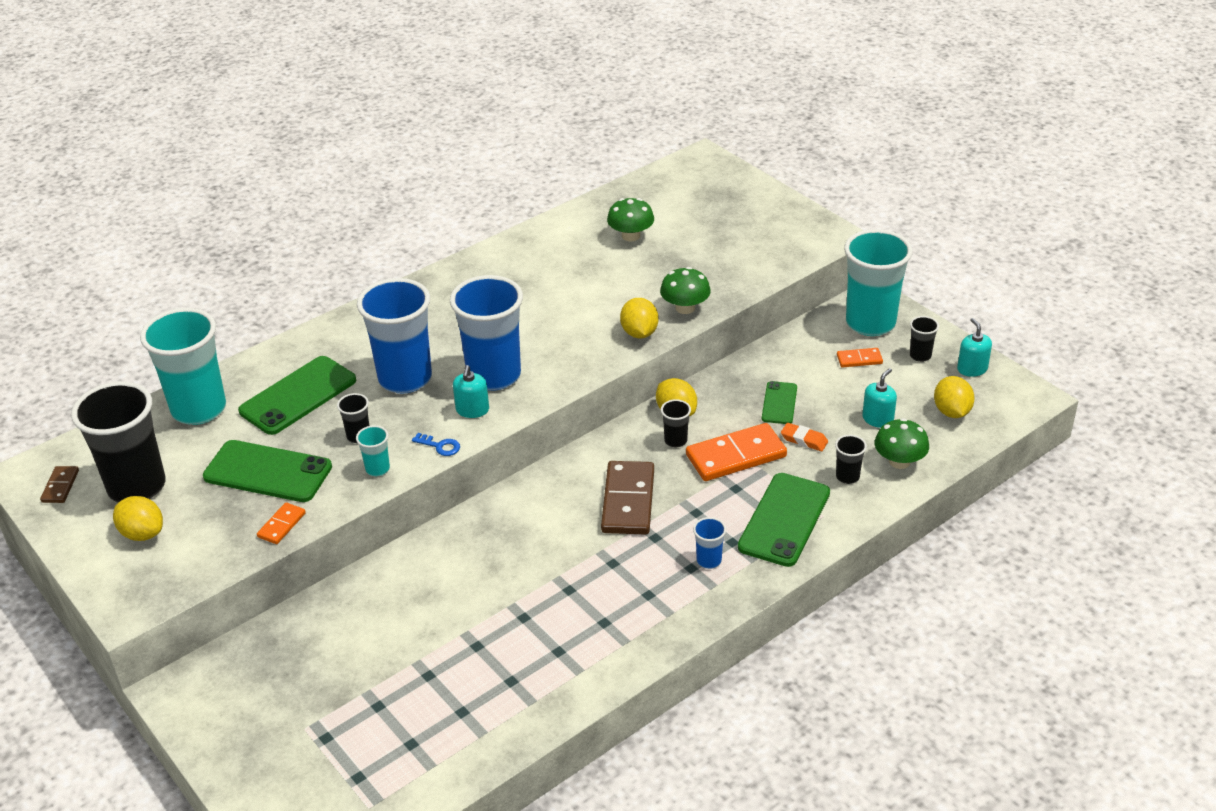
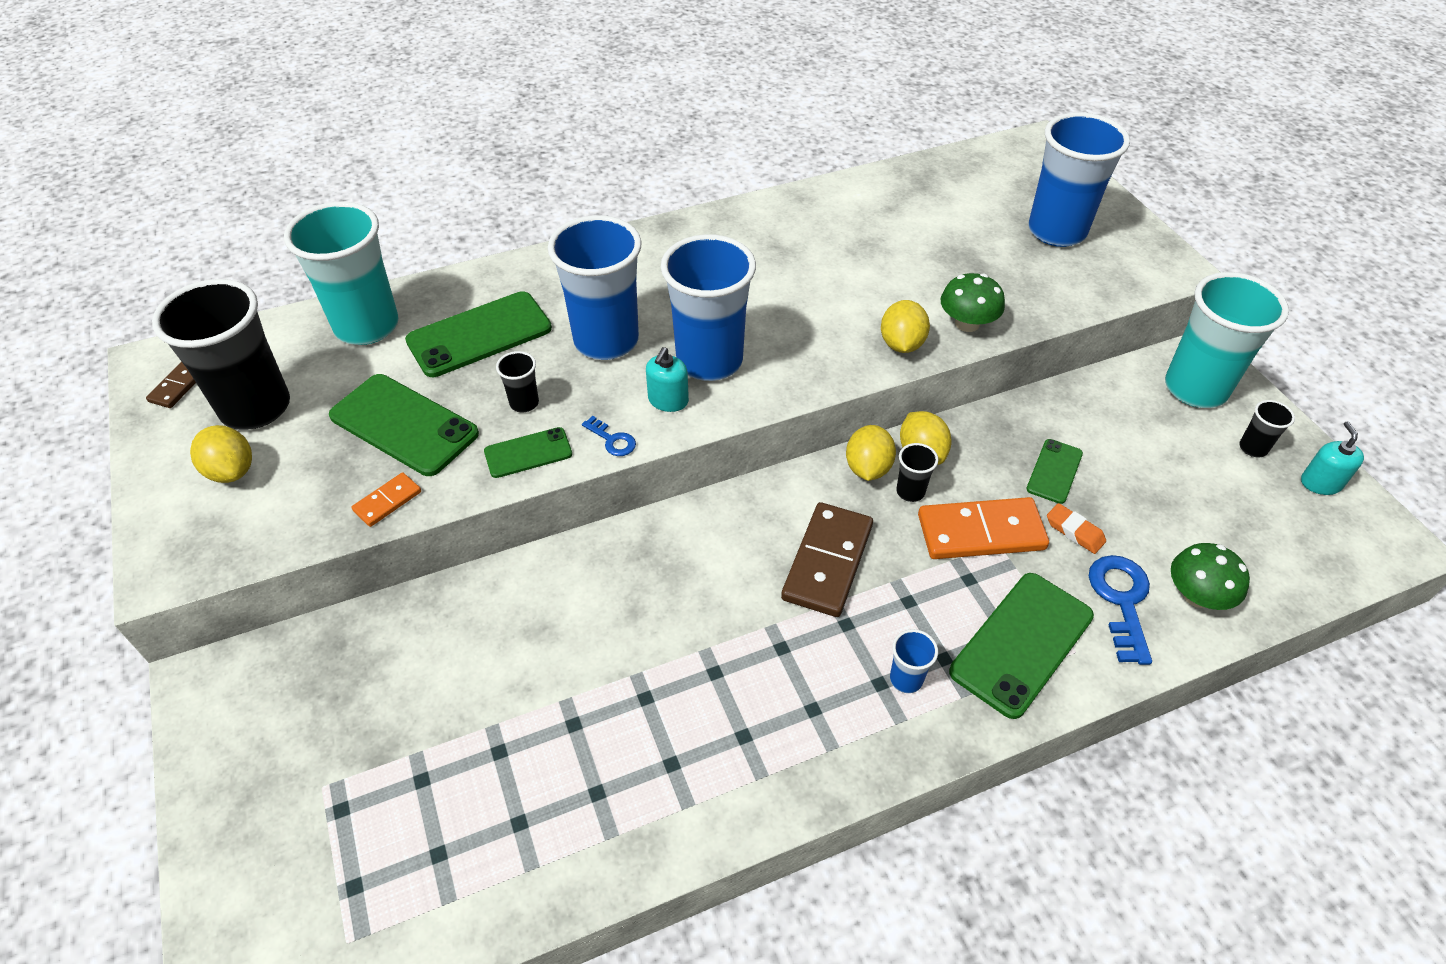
camera: 15 degrees right, 10 degrees up
(377, 469) = (528, 453): turquoise cup -> green phone
(631, 236) = (927, 219): green mushroom -> none
(735, 225) = (1057, 231): none -> blue cup
(847, 477) = (1121, 600): black cup -> blue key
(859, 359) = (1171, 435): orange domino -> none
(878, 419) = (1179, 525): turquoise soap dispenser -> none
(951, 412) = (1282, 539): yellow lemon -> yellow lemon (868, 468)

